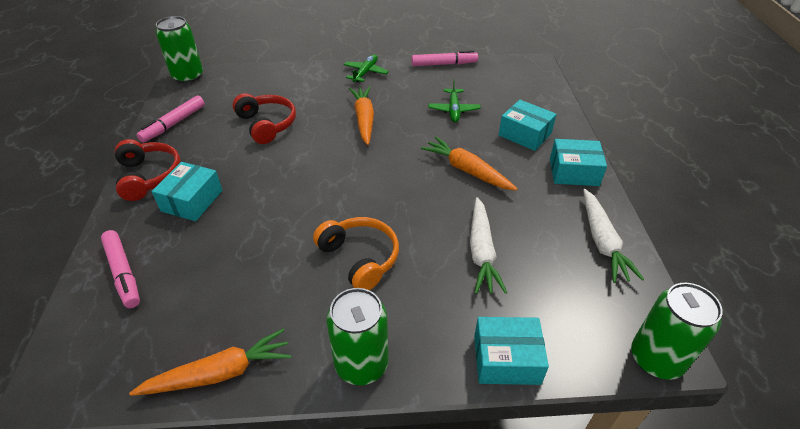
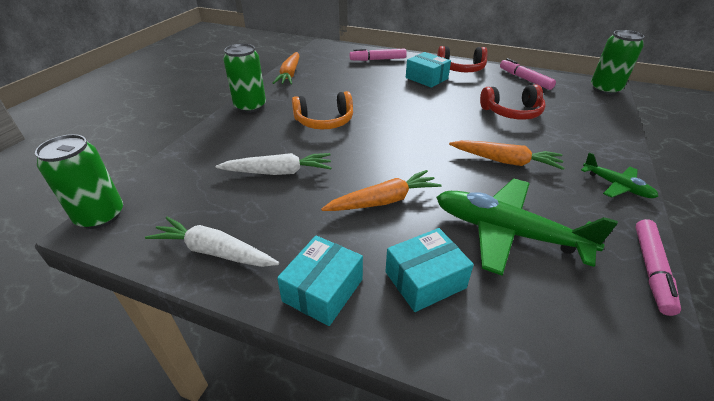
camera: 115 degrees right, 5 degrees down
(453, 110) = (508, 233): green plane -> green plane, size x1.94
(482, 252) = (279, 172): white carrot -> white carrot turned 150 degrees clockwise
(506, 359) = (191, 151): turquoise box -> none

